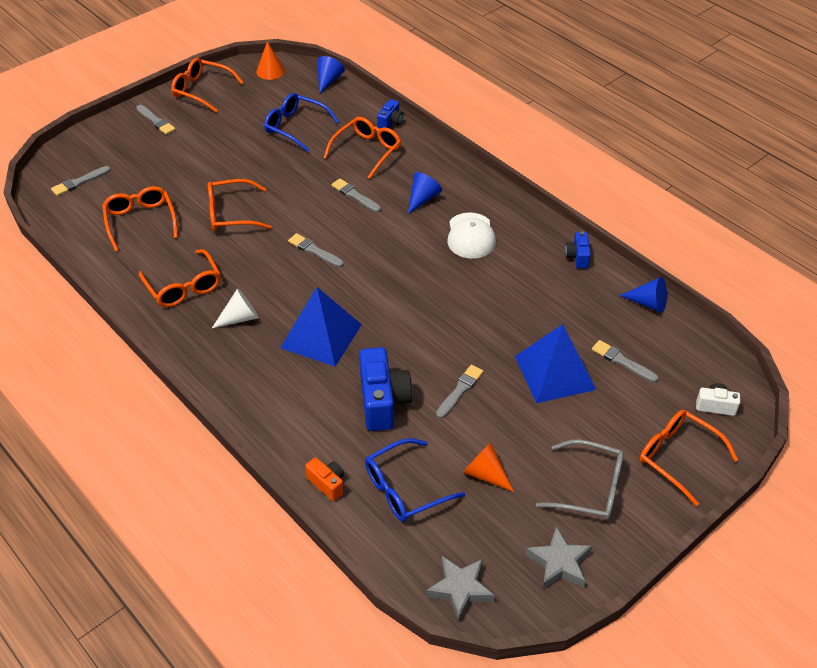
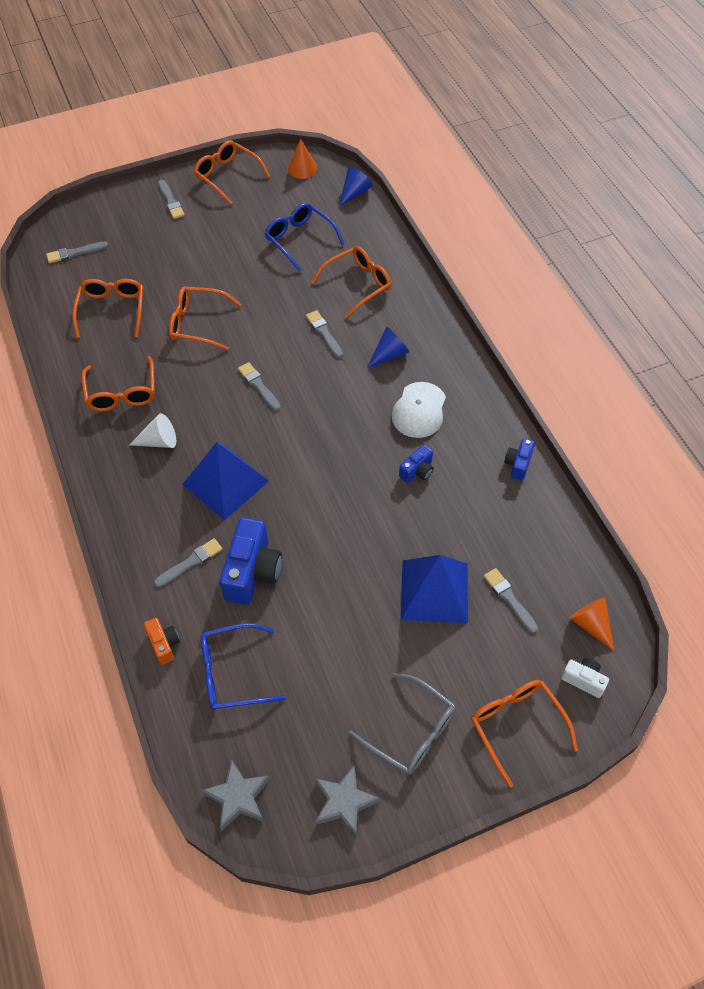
camera: 20 degrees right, 10 degrees up
(390, 122) = (395, 256): blue camera -> blue camera (417, 471)
(460, 390) = (331, 582): grey brush -> grey brush (190, 562)
(485, 474) = (315, 682): orange cone -> orange cone (591, 624)
(648, 303) = (568, 539): blue cone -> none

